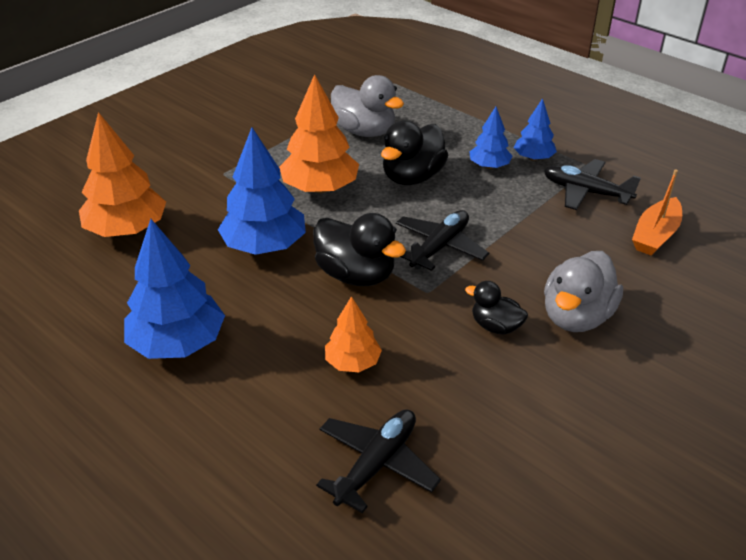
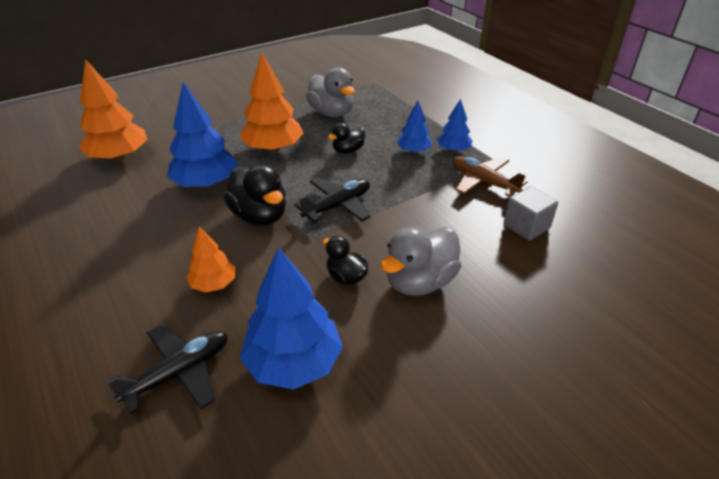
camera: 15 degrees right, 0 degrees up
(178, 343) = (97, 244): blue tree -> blue tree (294, 363)
(412, 177) = (348, 150): black duck -> black duck, size x0.58
(586, 192) = (483, 182): black plane -> brown plane
(655, 235) = (526, 226): orange boat -> grey cube

